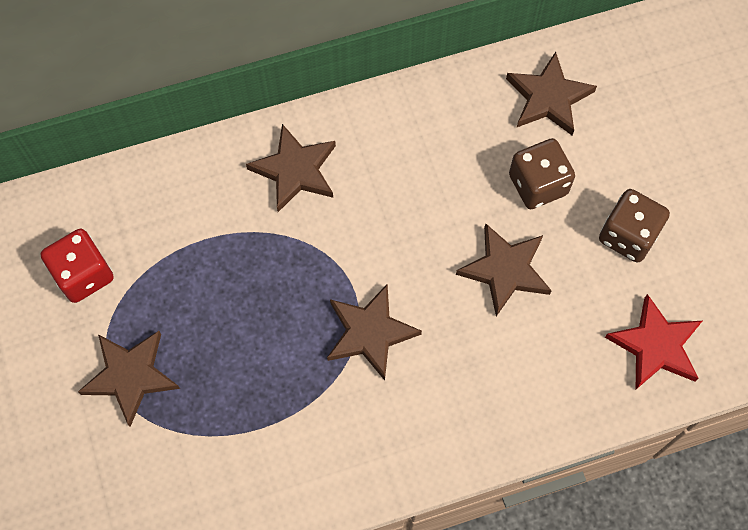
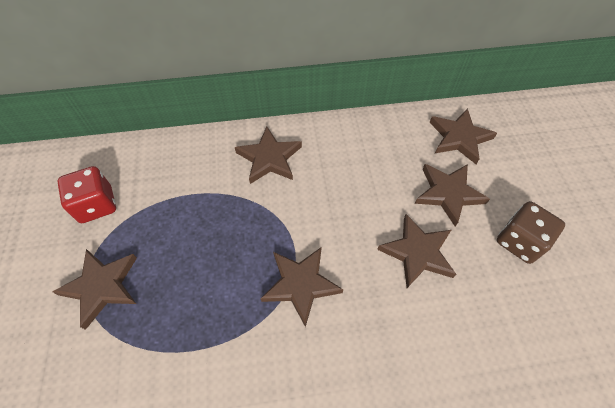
camera: 10 degrees right, 10 degrees down
(538, 184) = (448, 193): brown dice -> brown star
(655, 345) = (545, 337): red star -> none

